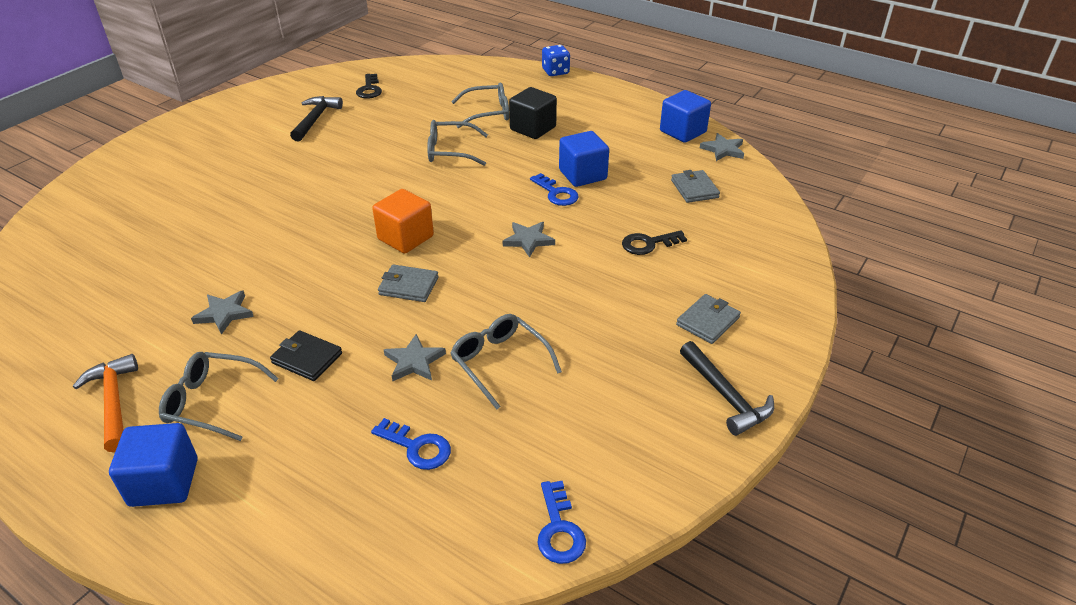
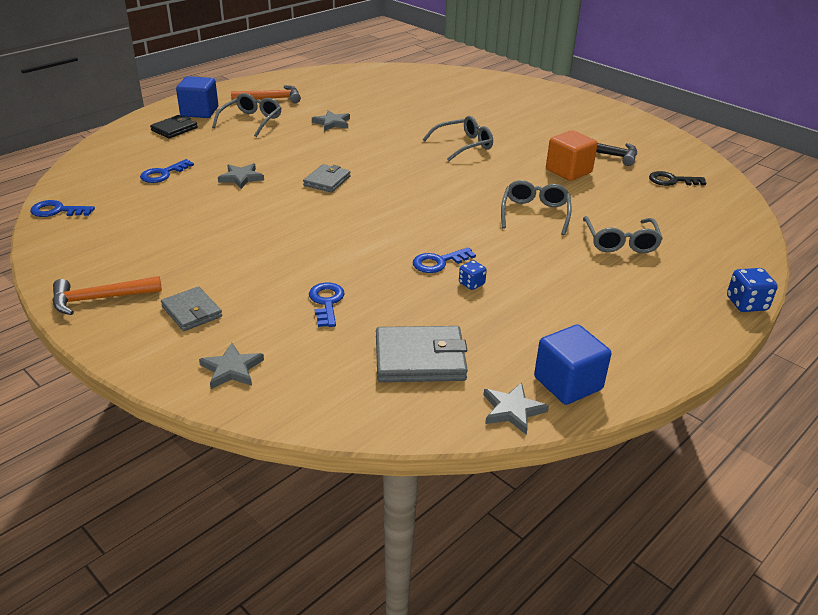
camera: 100 degrees right, 5 degrees down
(307, 358) = (270, 145): black wallet -> black wallet (174, 129)
(405, 238) = (392, 183): orange cube -> orange cube (568, 171)
(499, 362) = (216, 207): grey glasses -> grey glasses (464, 145)
(528, 240) = (363, 237): grey star -> grey star (231, 369)
(533, 128) = (581, 266): black cube -> none
(582, 175) = (471, 284): blue cube -> blue dice
(649, 244) = (326, 302): black key -> blue key
(694, 189) = (420, 359): grey wallet -> grey wallet, size x1.57
(725, 396) = (100, 299): black hammer -> orange hammer

